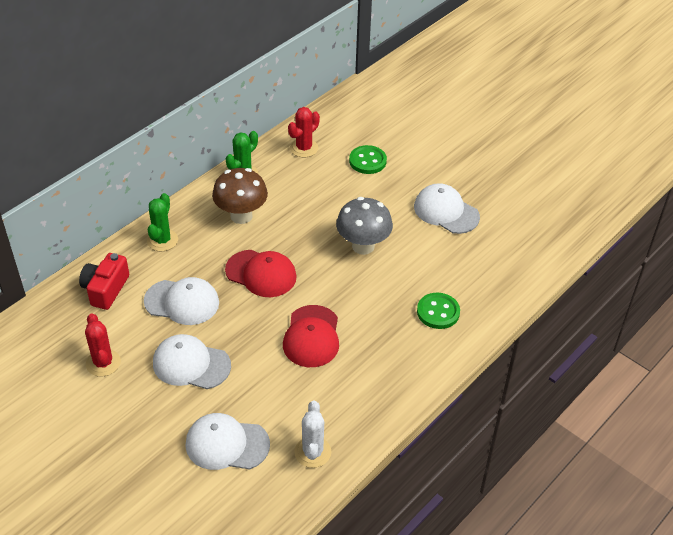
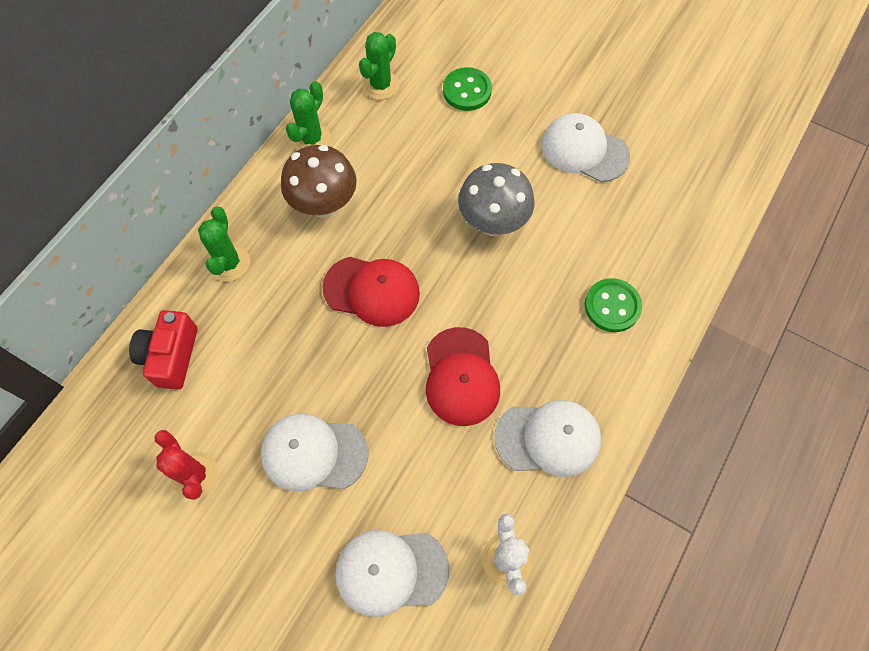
camera: 10 degrees left, 20 degrees up
(182, 302) = (278, 356): white cap -> white cap (548, 438)
(304, 148) = (380, 85): red cactus -> green cactus

